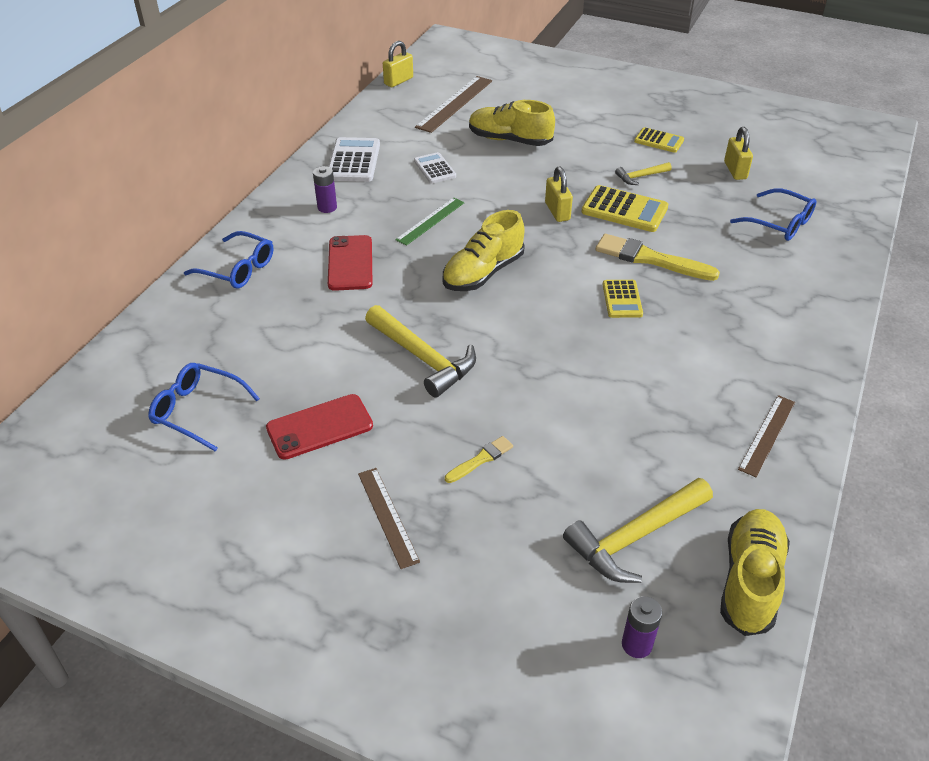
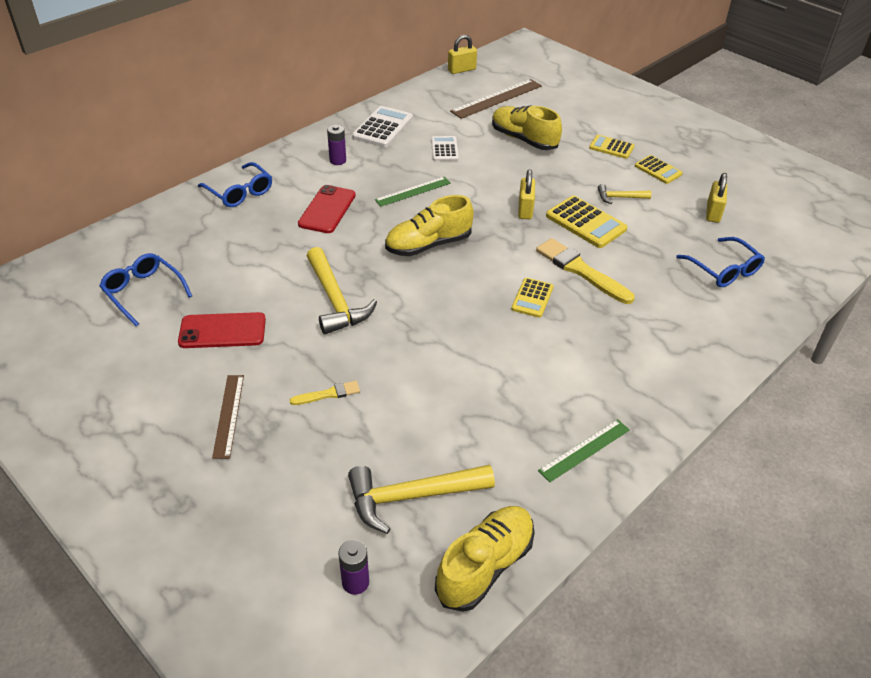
camera: 20 degrees right, 0 degrees up
(600, 128) = (611, 147): none -> yellow calculator
(767, 435) = (584, 450): brown ruler -> green ruler

